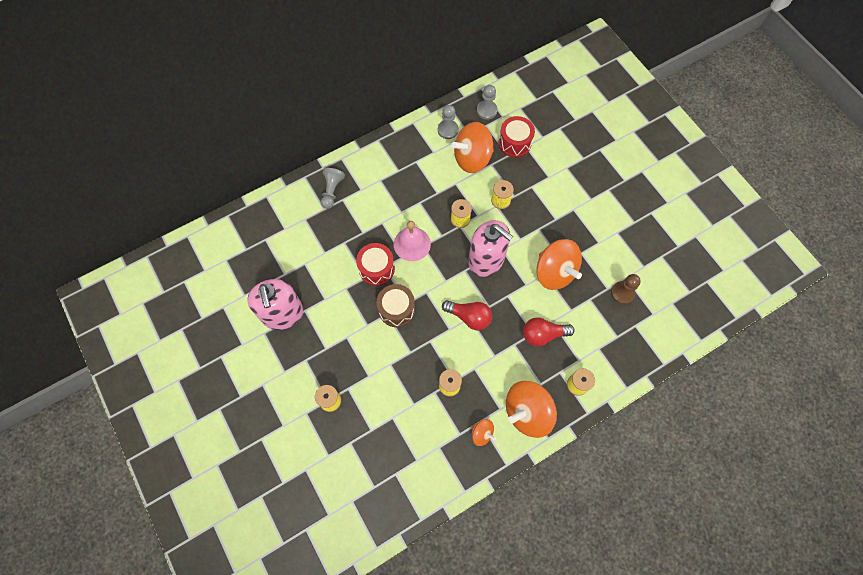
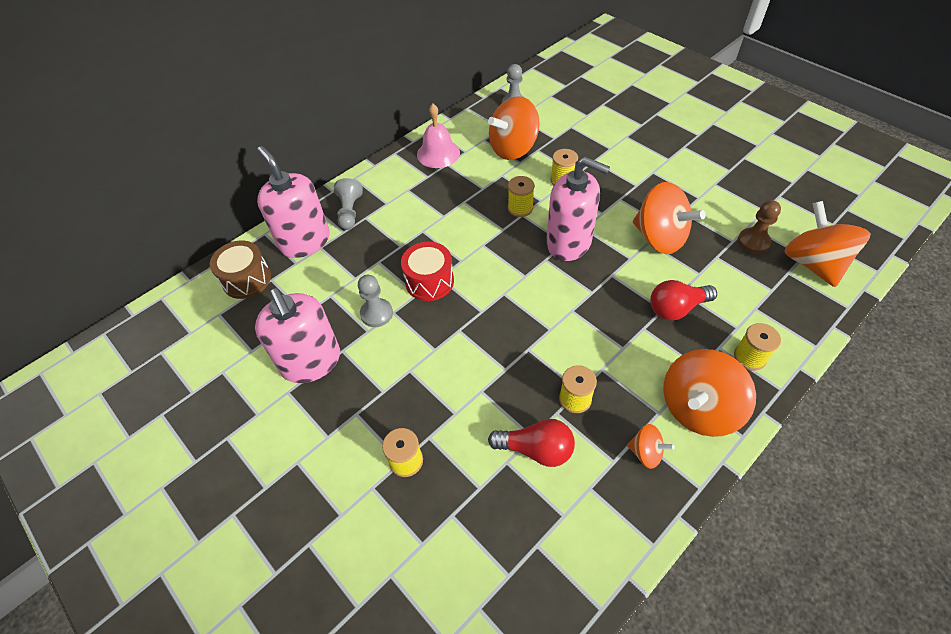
camera: 10 degrees left, 15 degrees down
(294, 211) = (305, 241): none -> pink soap dispenser
(396, 309) = (470, 322): brown drum -> brown drum (246, 279)
(412, 244) = (468, 245): pink bell -> pink bell (438, 153)
(448, 130) = (475, 129): grey pawn -> grey pawn (376, 313)
(469, 317) = (571, 309): red light bulb -> red light bulb (536, 449)
(514, 143) = (557, 126): red drum -> none
(657, 322) = (813, 263): none -> orange spinning top

